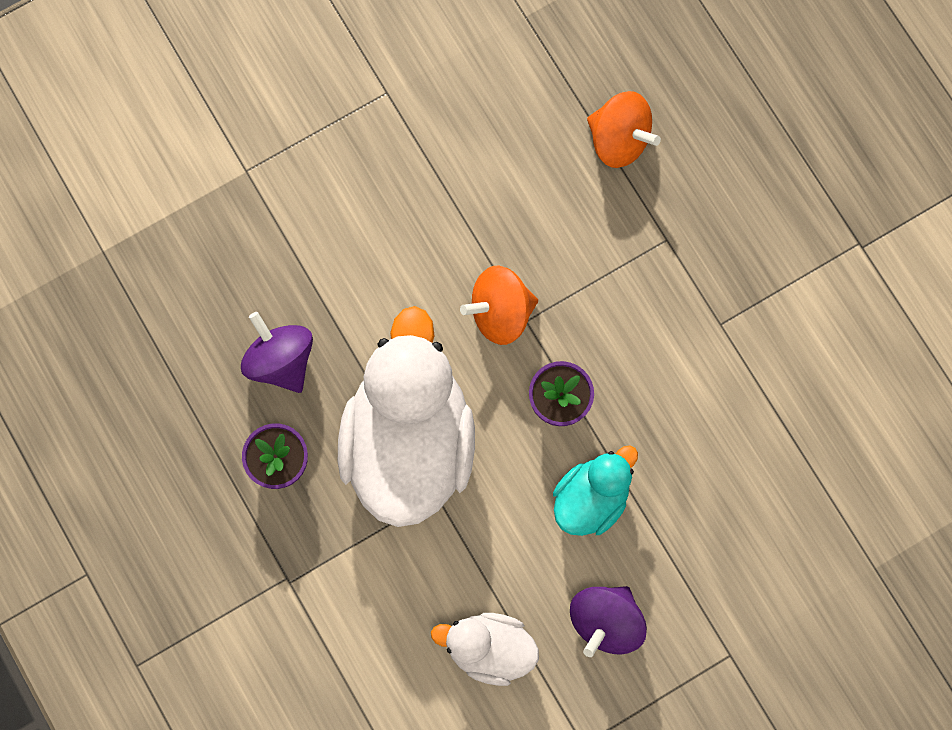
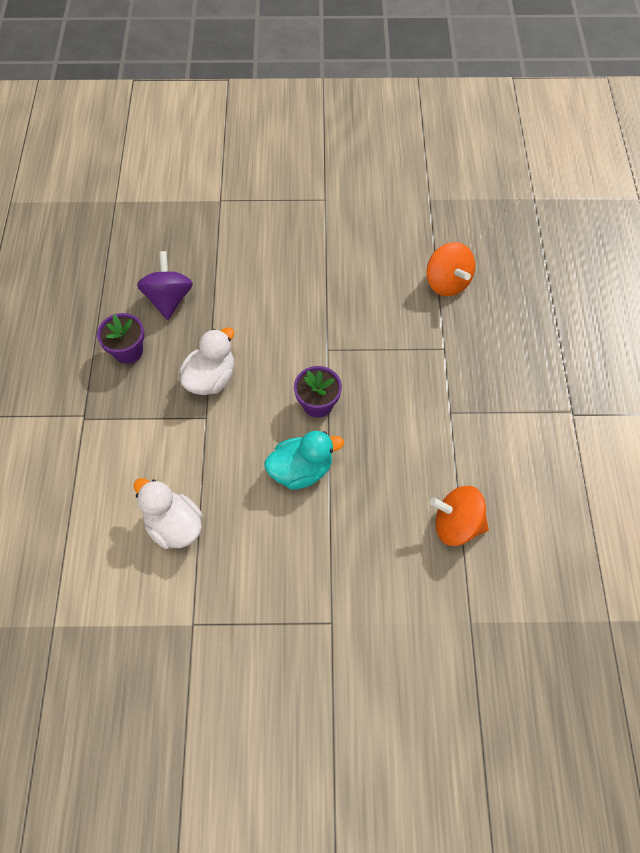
camera: 30 degrees right, 15 degrees down
(409, 441) = (211, 378): white duck -> white duck, size x0.51
(500, 312) = (314, 337): orange spinning top -> orange spinning top (456, 524)
(605, 621) = (261, 551): purple spinning top -> none

